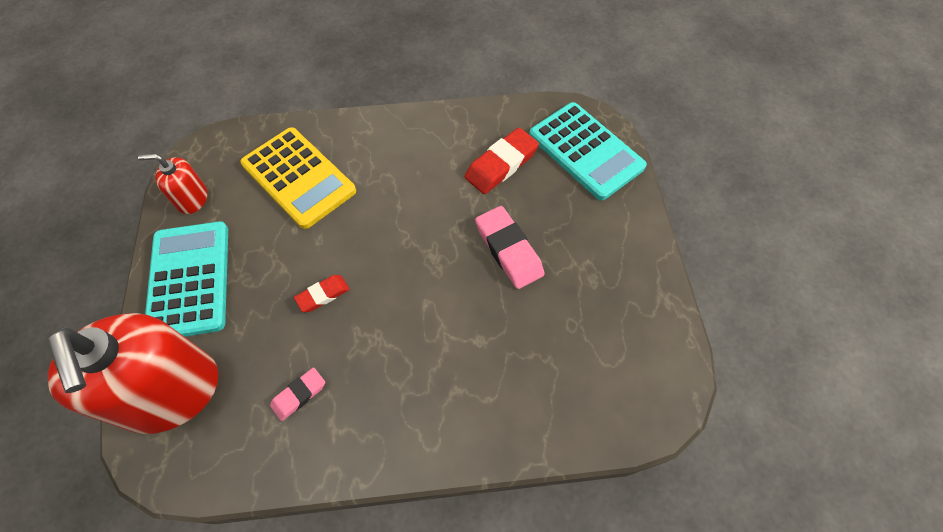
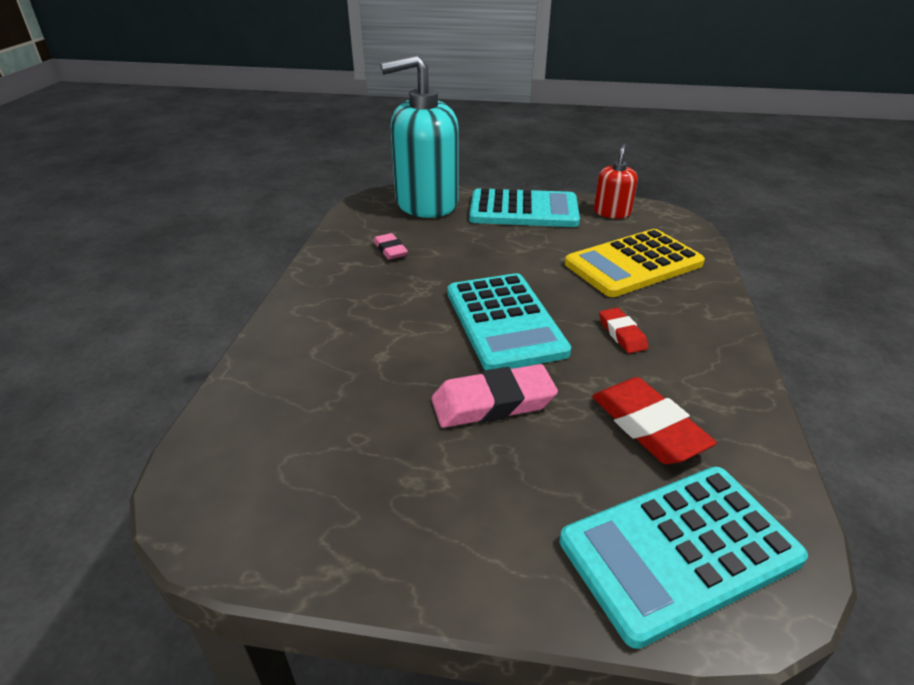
camera: 105 degrees right, 25 degrees down
(172, 392) = (426, 203): red soap dispenser -> turquoise soap dispenser
(323, 295) = (482, 267): red eraser -> red eraser (622, 334)
(409, 260) = (505, 322): none -> turquoise calculator

